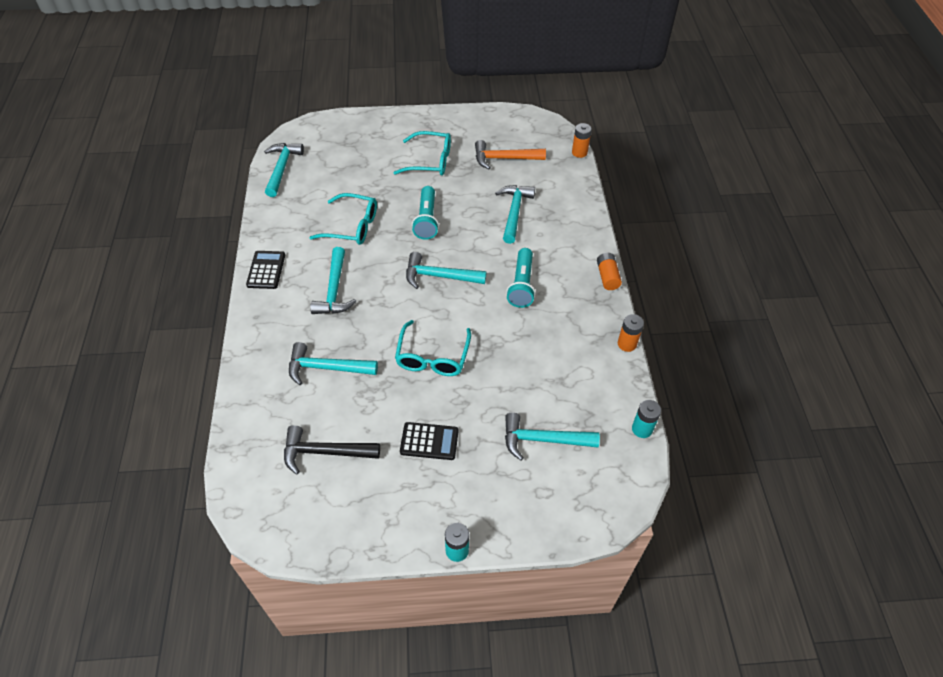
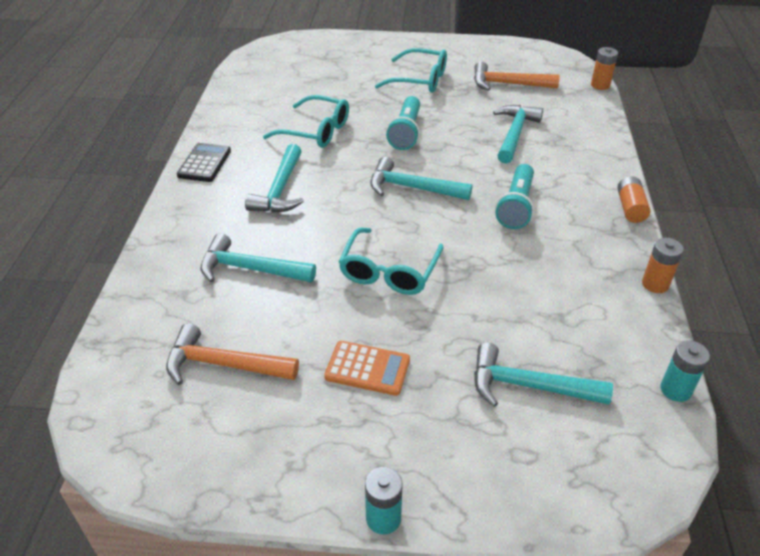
camera: 10 degrees right, 10 degrees down
(282, 168) = (249, 74): turquoise hammer -> none
(325, 452) = (224, 364): black hammer -> orange hammer
(429, 441) = (367, 369): black calculator -> orange calculator

